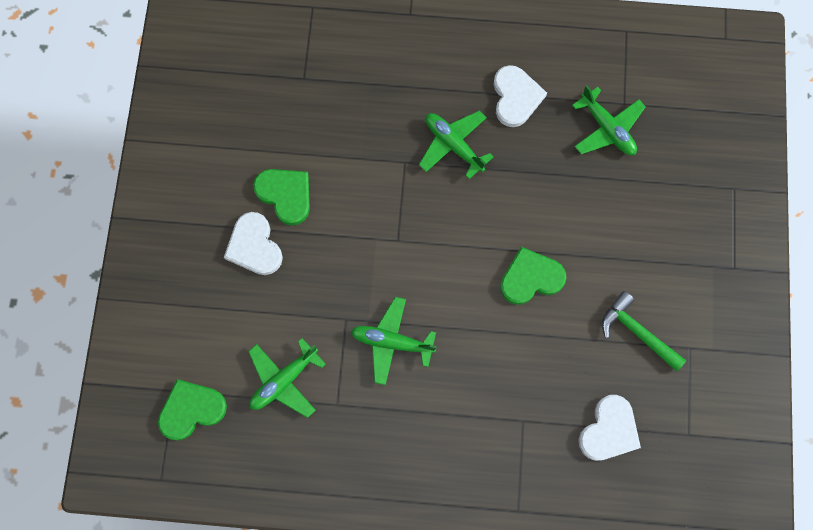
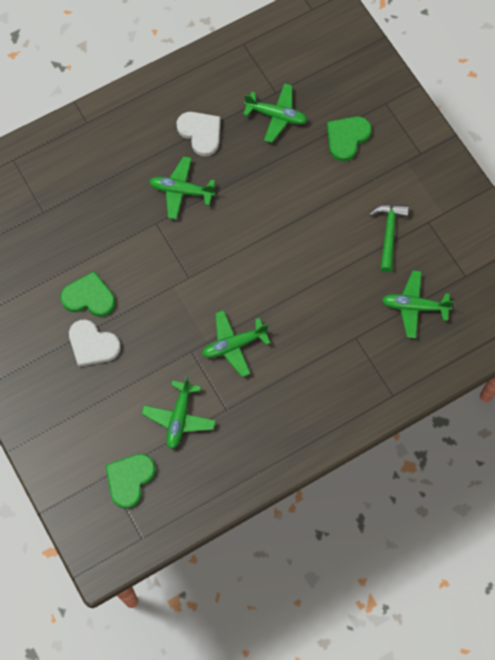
camera: 35 degrees left, 5 degrees down
(531, 278) = (295, 244): green heart -> green heart (347, 138)
(609, 430) = (414, 306): white heart -> green plane
(637, 332) = (388, 233): green hammer -> green hammer turned 90 degrees clockwise

